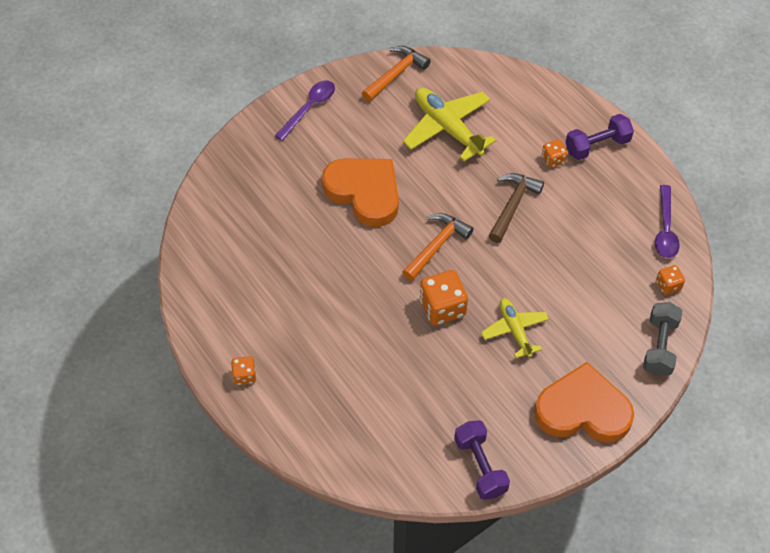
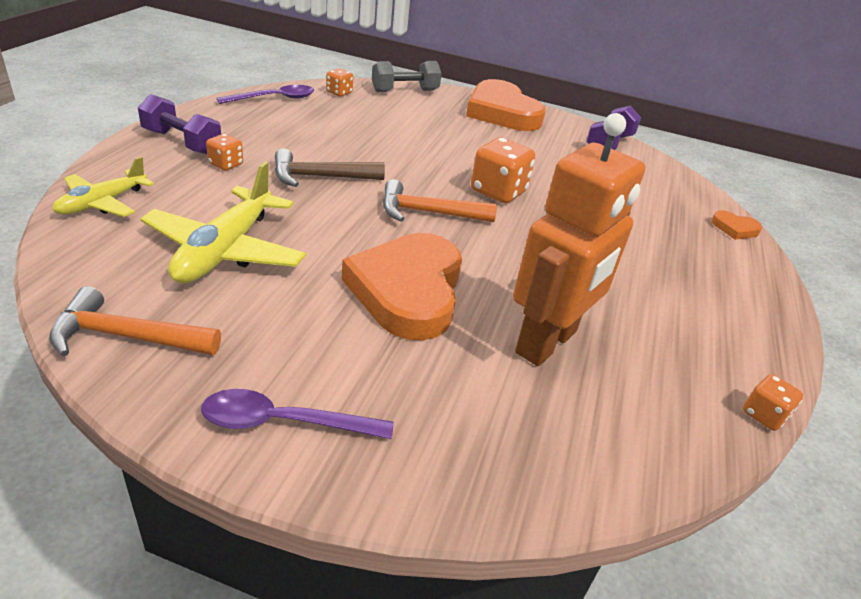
camera: 130 degrees left, 20 degrees down
(244, 376) = (749, 298): orange dice -> orange dice (764, 415)
(286, 231) = (547, 343): none -> orange robot
(309, 448) = (734, 228): none -> orange heart
(514, 330) = (471, 150): yellow plane -> yellow plane (102, 203)

